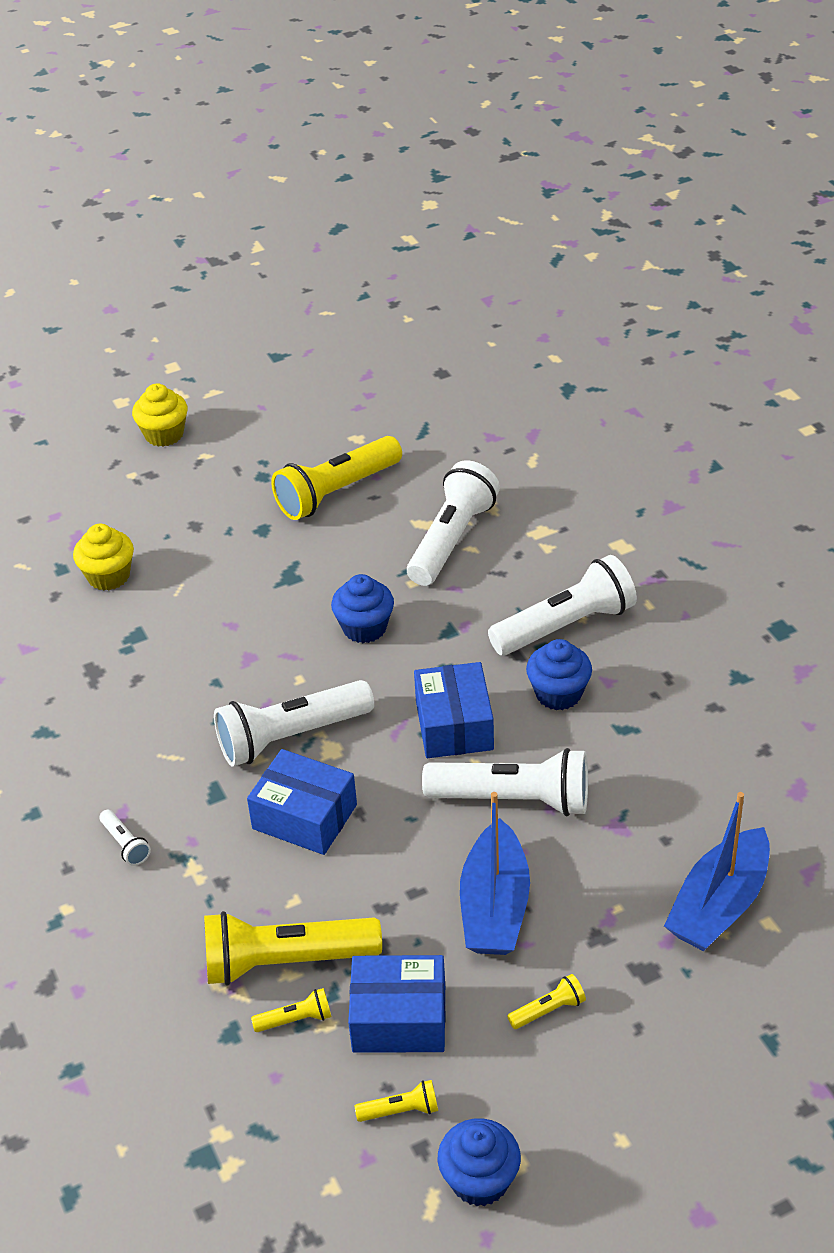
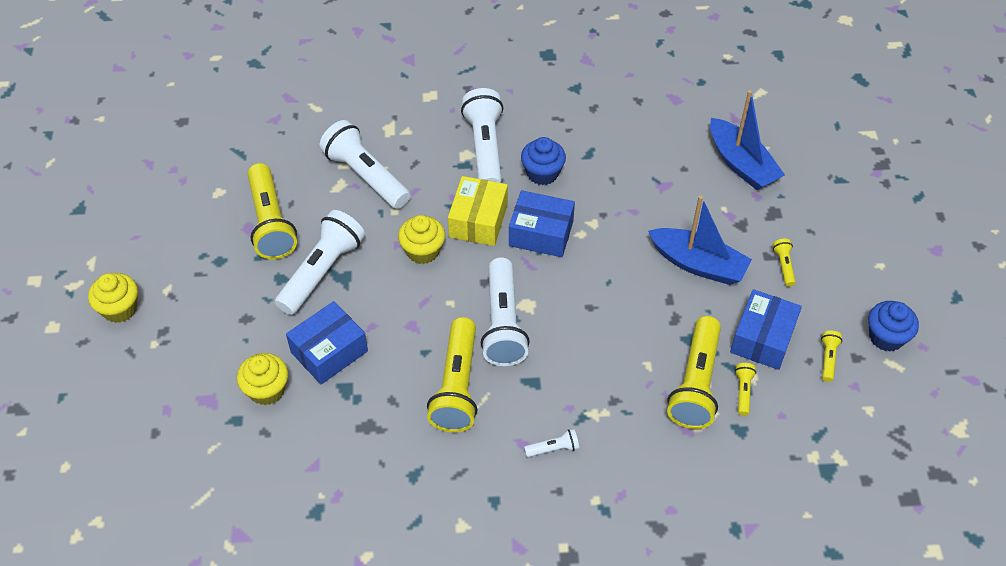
camera: 70 degrees left, 10 degrees up
(179, 726) = (457, 386): none -> yellow flashlight
(304, 817) = (579, 337): blue box -> blue box (329, 352)
(364, 628) = (423, 251): blue cupcake -> yellow cupcake
(440, 660) = (478, 221): none -> yellow box
(513, 799) = (618, 226): white flashlight -> white flashlight (322, 272)

